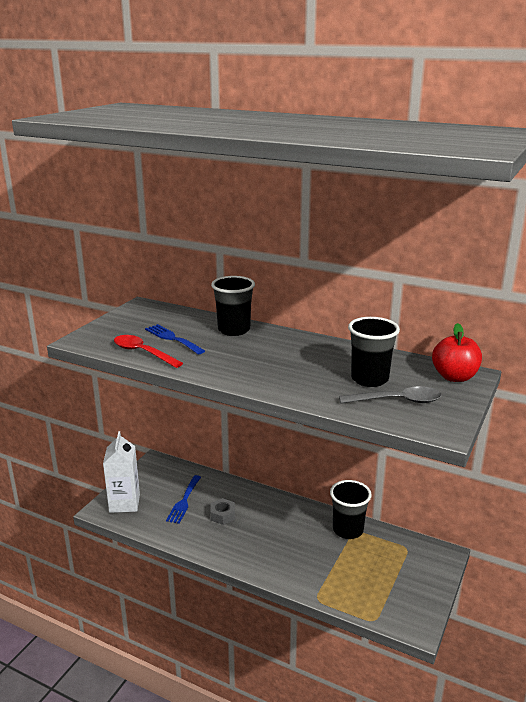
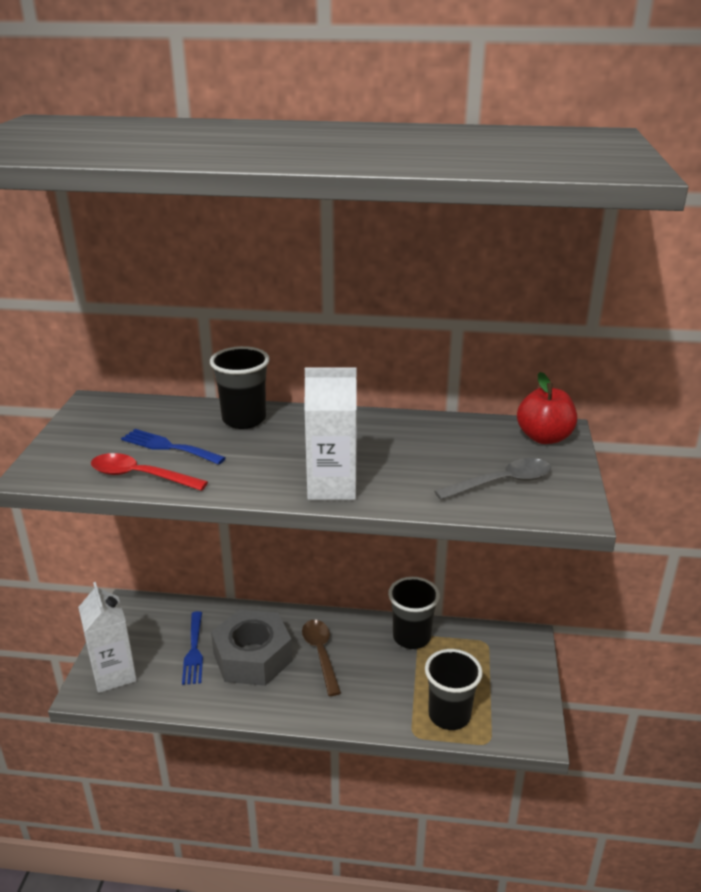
camera: 20 degrees left, 5 degrees up
(223, 515) = (252, 657): grey nut -> grey nut, size x2.21
(267, 381) = (332, 486): none -> white carton
(273, 525) = (321, 654): none -> brown spoon
(369, 379) = (452, 459): black cup -> black cup (449, 715)

